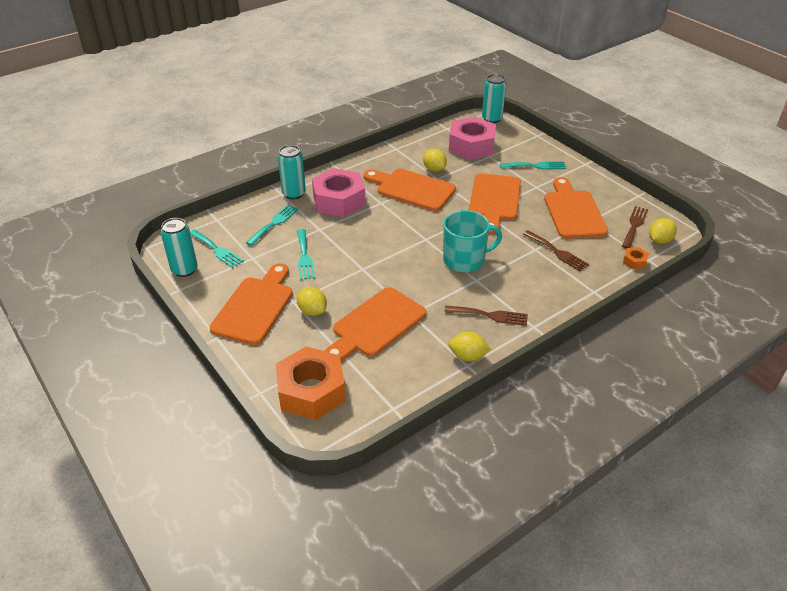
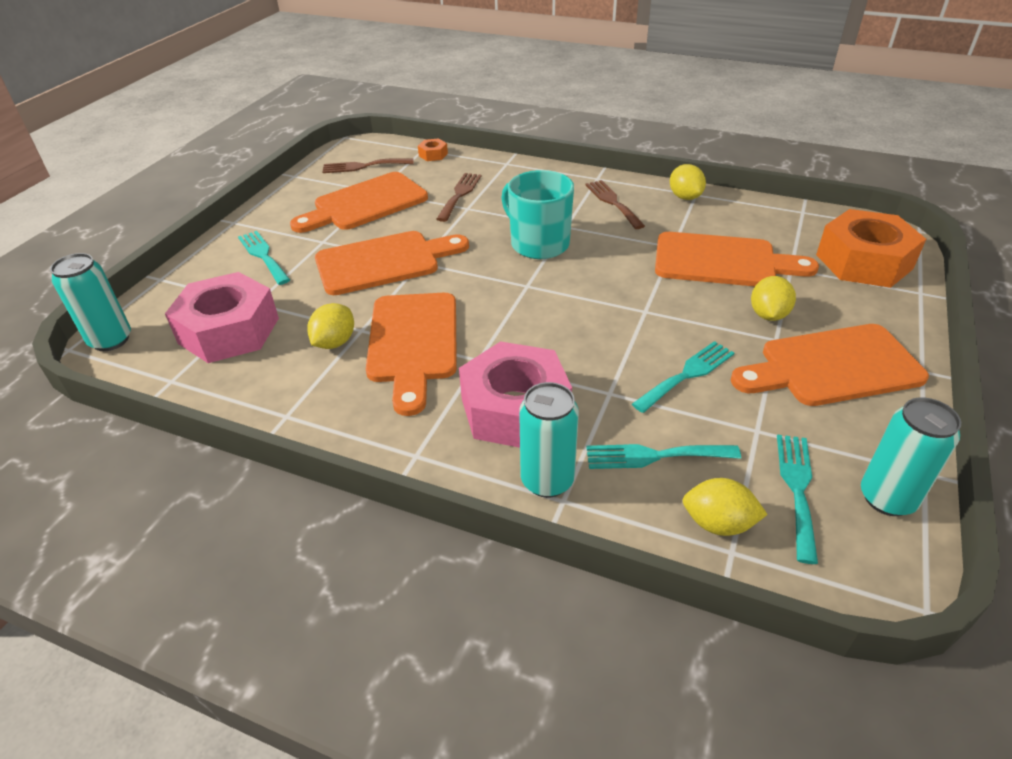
camera: 120 degrees left, 0 degrees up
(659, 240) = (381, 150): yellow lemon -> yellow lemon (718, 523)

